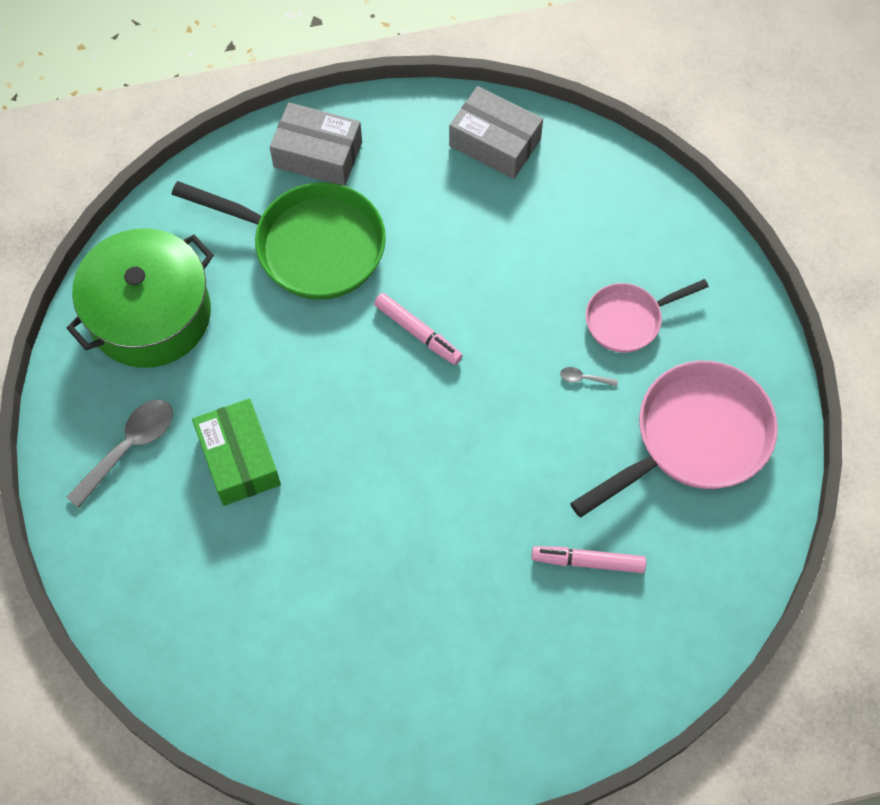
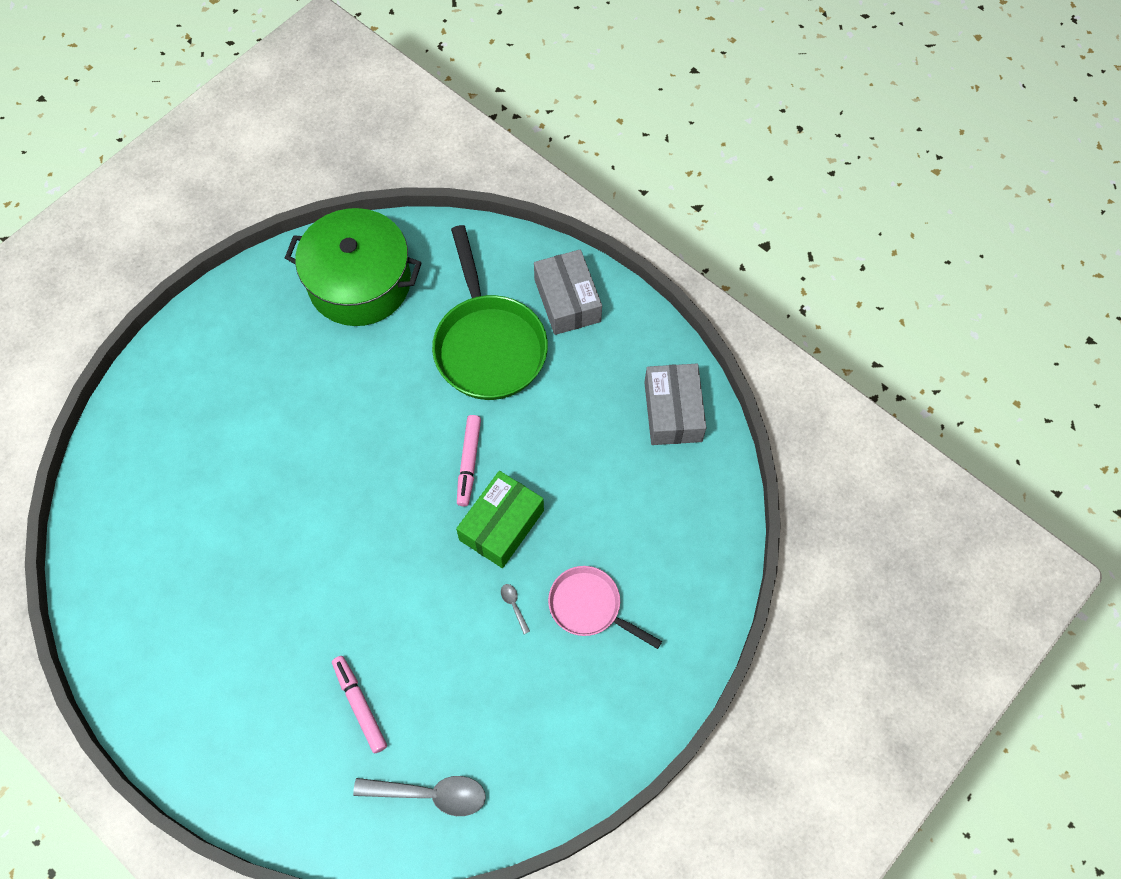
camera: 55 degrees right, 0 degrees up
(129, 447) = (250, 338): grey spoon -> grey spoon (430, 794)
(239, 459) = (286, 411): green box -> green box (501, 525)
(694, 438) = (520, 723): pink pan -> none

